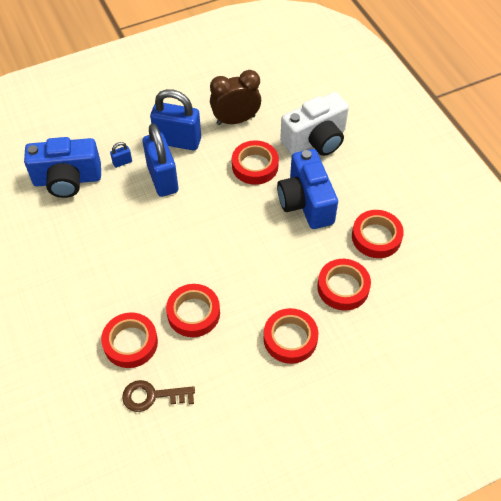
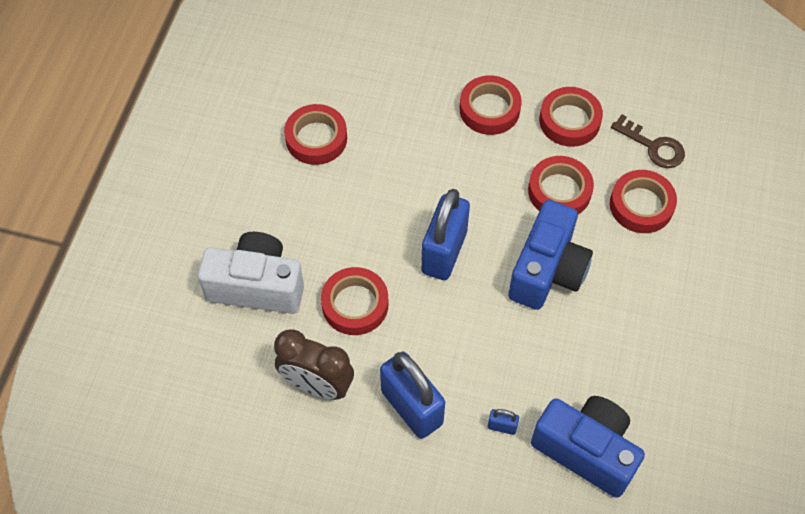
camera: 140 degrees left, 5 degrees up
(162, 179) = (472, 366): blue padlock -> blue padlock (444, 252)
(306, 202) = (345, 222): blue camera -> blue camera (547, 270)
(343, 287) = (398, 117): red tape -> red tape (569, 121)

